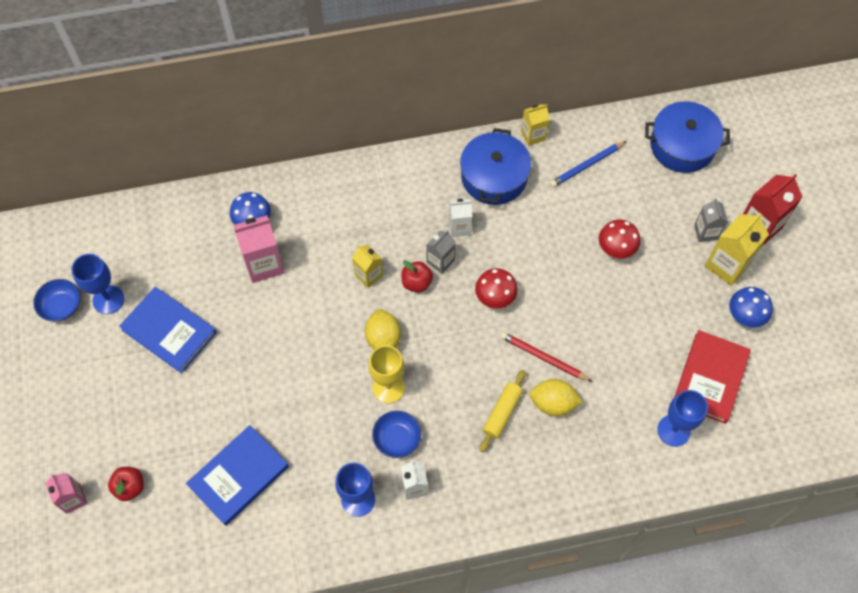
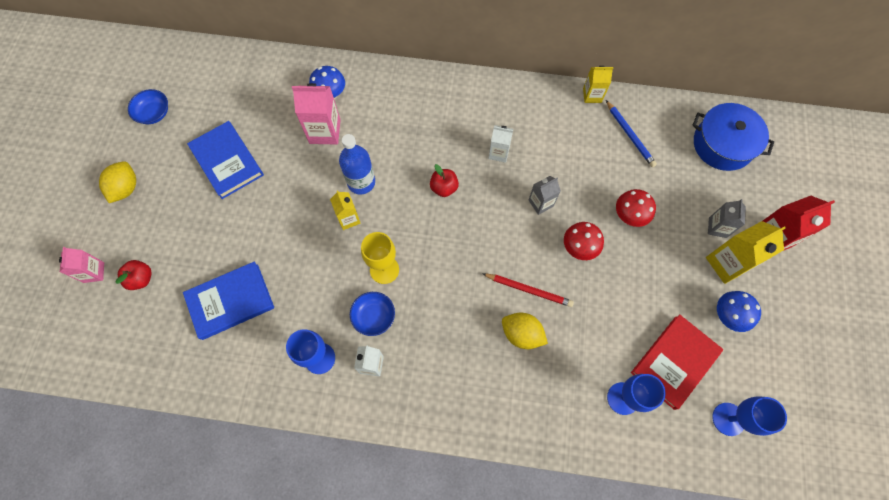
camera: 20 degrees right, 5 degrees up
(108, 299) = (191, 120): blue goblet -> blue goblet (728, 419)
(326, 305) = (361, 182): none -> blue bottle
(368, 275) = (406, 168): yellow carton -> yellow carton (348, 219)
(383, 339) = (397, 226): yellow lemon -> yellow lemon (126, 188)
(440, 261) = (471, 176): grey carton -> grey carton (540, 203)
(494, 177) = (544, 120): blue pot -> none
(495, 298) = (506, 223): red mushroom -> red mushroom (579, 248)
(502, 413) = (473, 326): yellow rolling pin -> none
(543, 357) = (528, 290): red pencil -> red pencil turned 150 degrees clockwise
(586, 165) = (629, 135): blue pencil -> blue pencil turned 105 degrees counterclockwise

